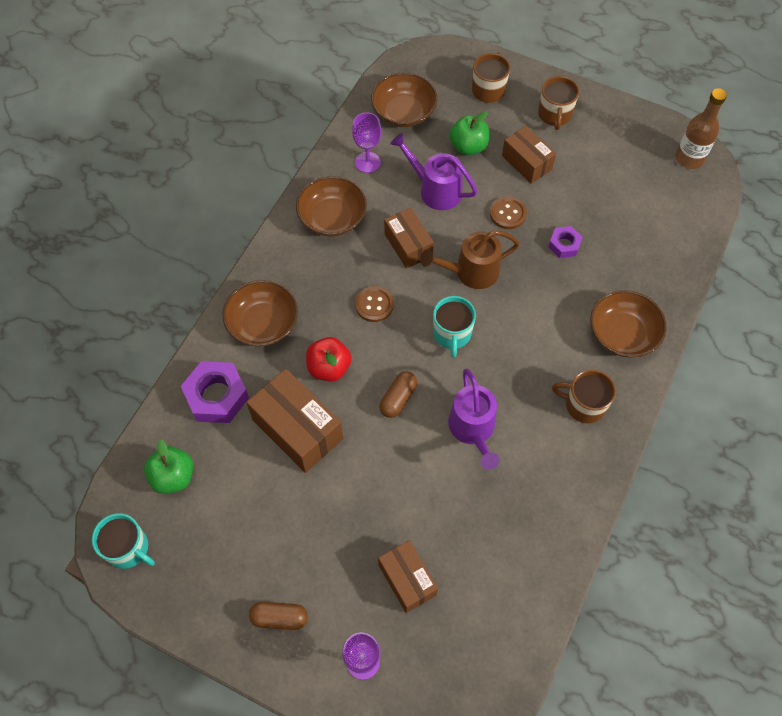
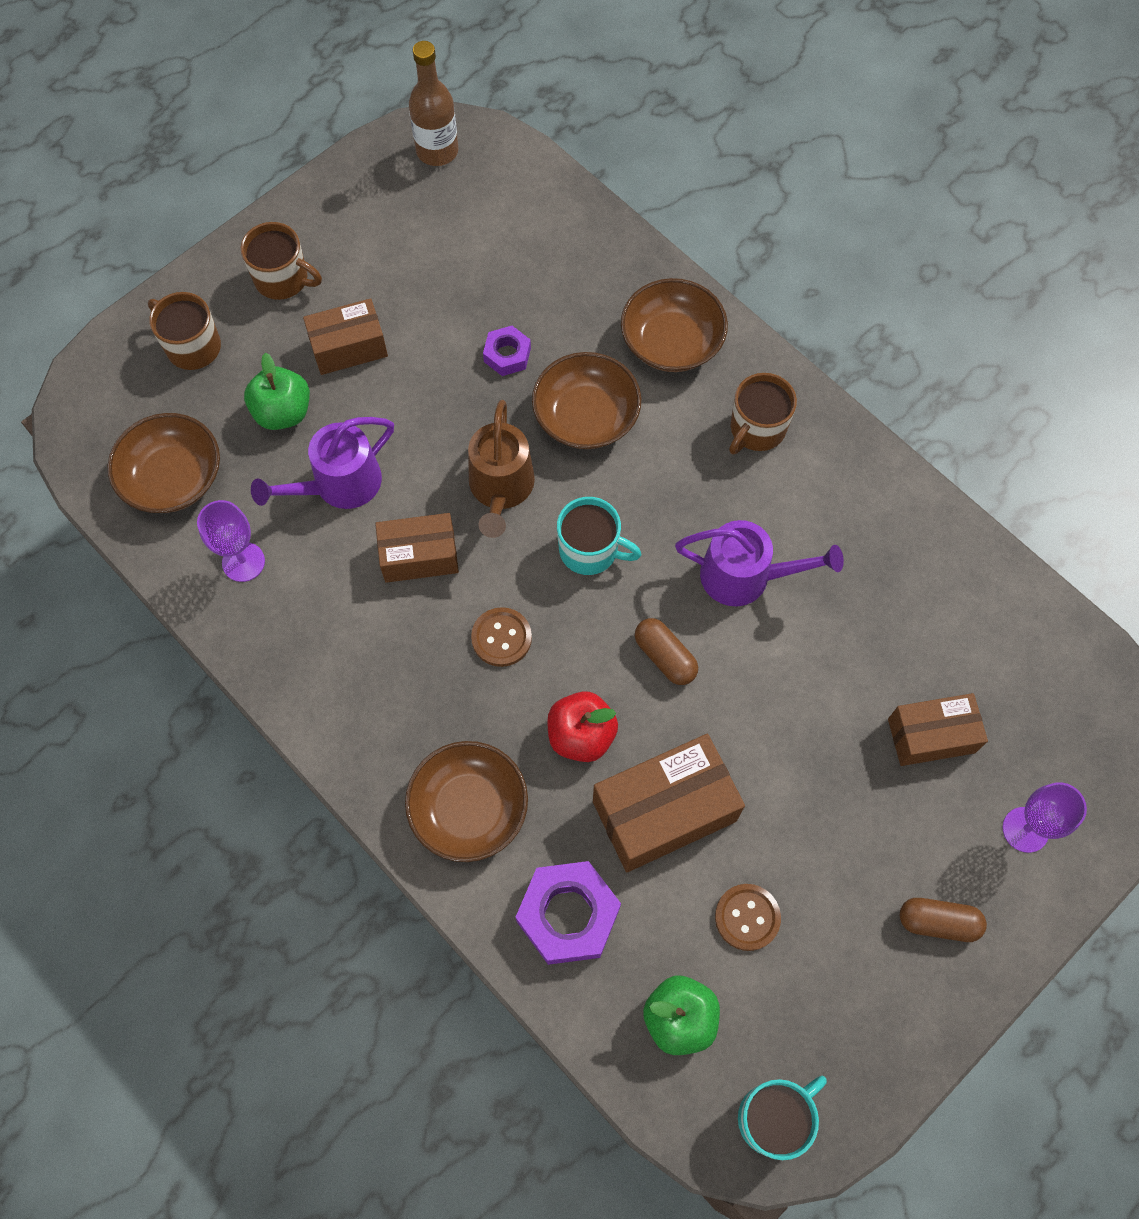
camera: 70 degrees left, 5 degrees up
(279, 618) = (938, 922): brown capsule -> brown capsule turned 75 degrees clockwise
(332, 218) = (322, 647): brown bowl -> brown bowl (586, 416)
(507, 214) = (425, 405): brown button -> brown button (747, 917)

